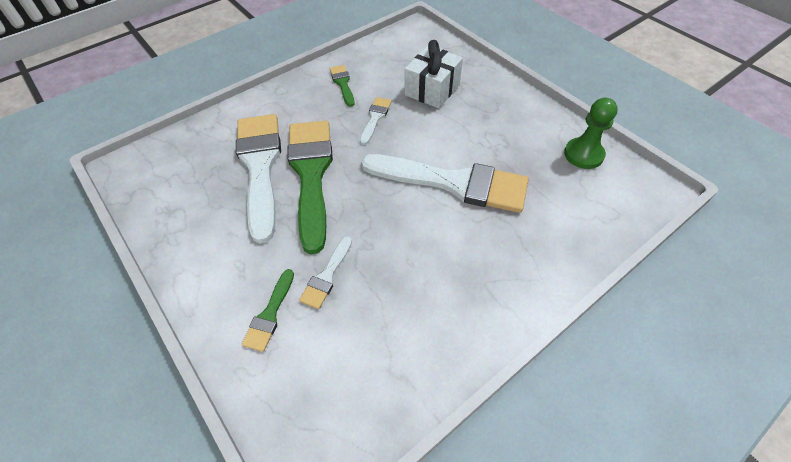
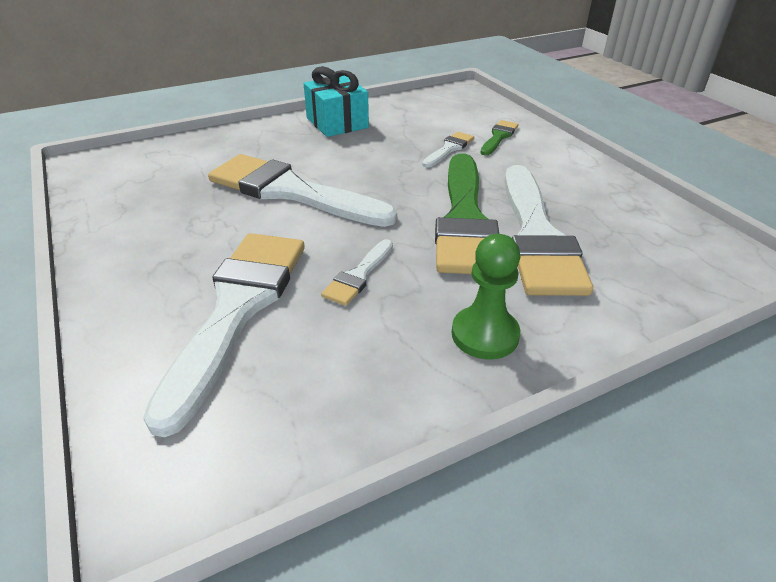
camera: 170 degrees left, 15 degrees down
(342, 84) = (401, 350): green brush -> none
(432, 90) = (237, 309): white gift -> white brush
(465, 312) = (337, 123): none -> turquoise gift
(583, 154) = (114, 196): green pawn -> green pawn (485, 335)

